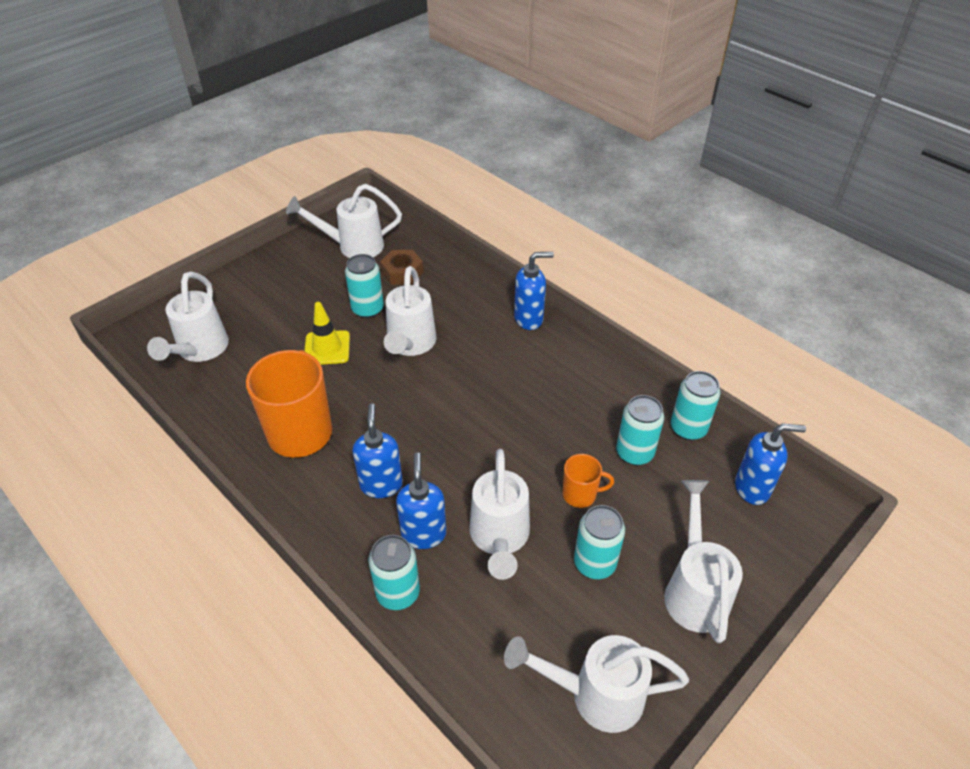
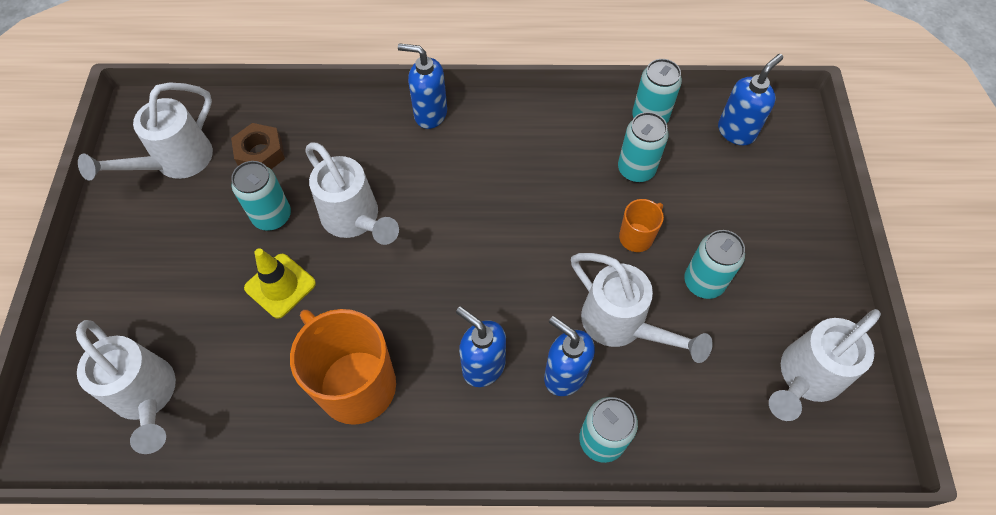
camera: 45 degrees left, 15 degrees up
(529, 319) = (430, 114): blue soap dispenser -> blue soap dispenser turned 105 degrees counterclockwise
(694, 589) = (780, 241): white watering can -> none

